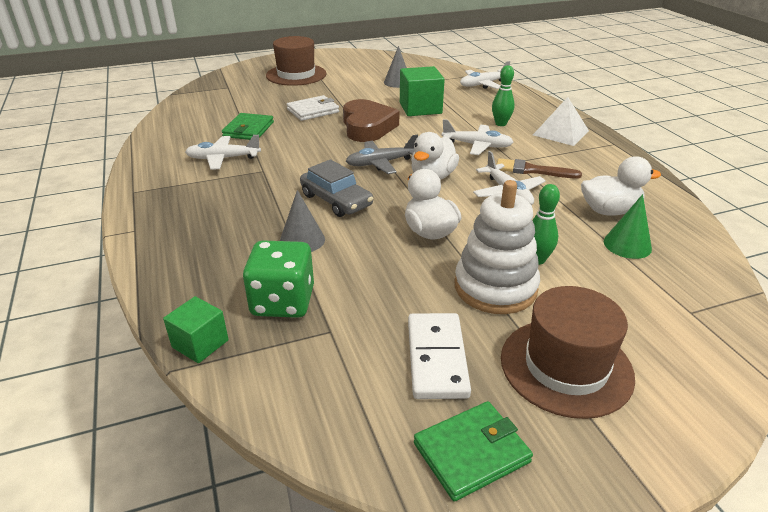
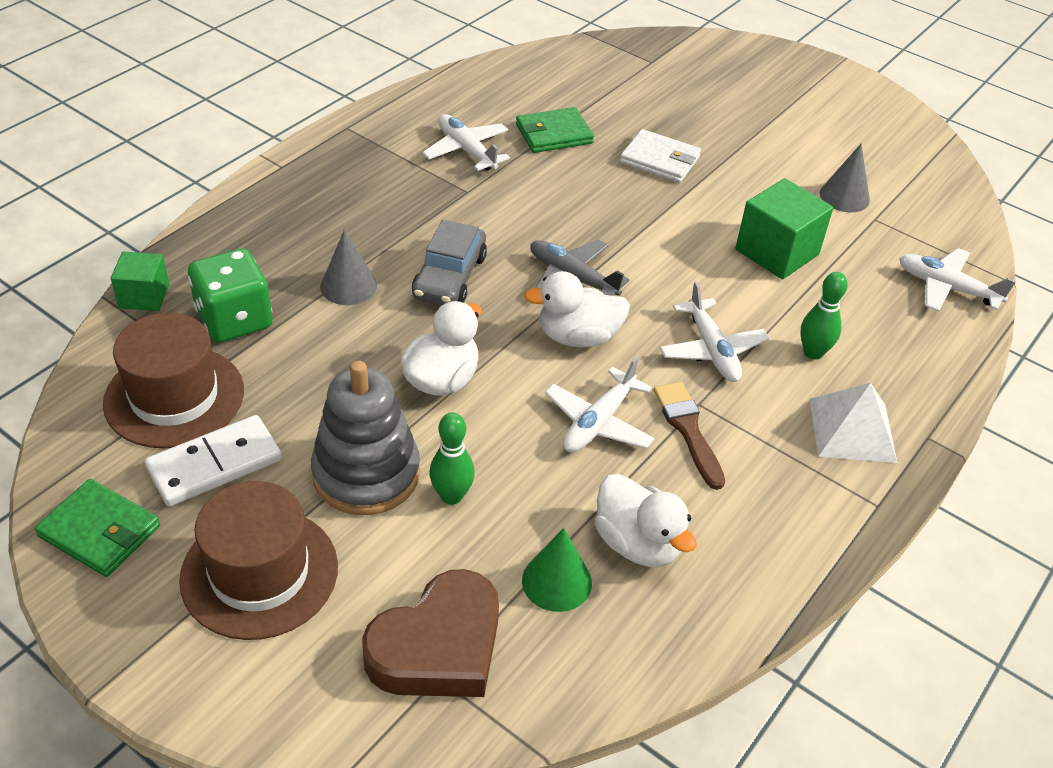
camera: 55 degrees right, 10 degrees up
(296, 75) = (756, 96): brown hat -> brown hat (174, 397)
(367, 127) = (662, 226): brown heart -> brown heart (438, 646)
(495, 287) = (366, 474): white stacking toy -> grey stacking toy

